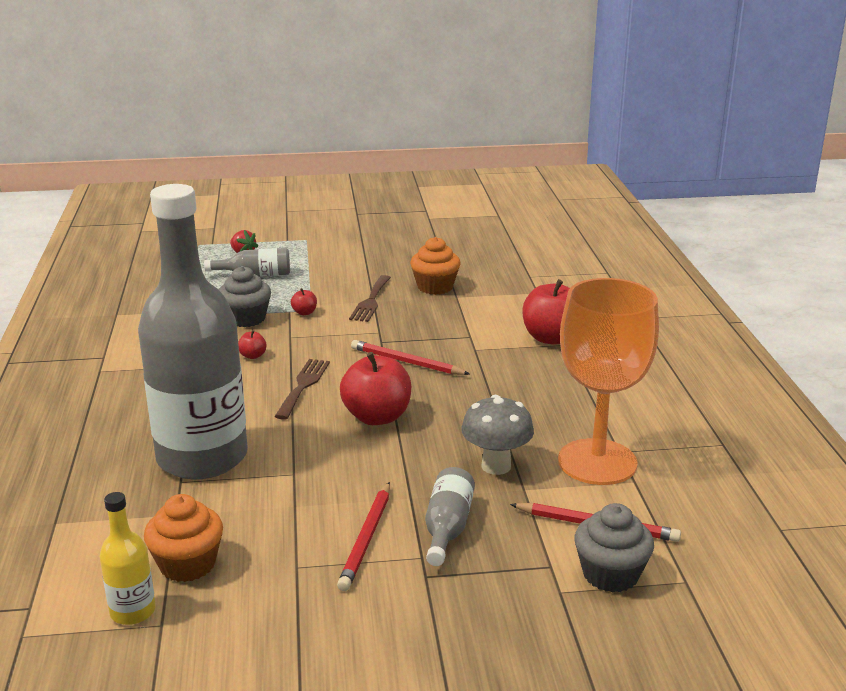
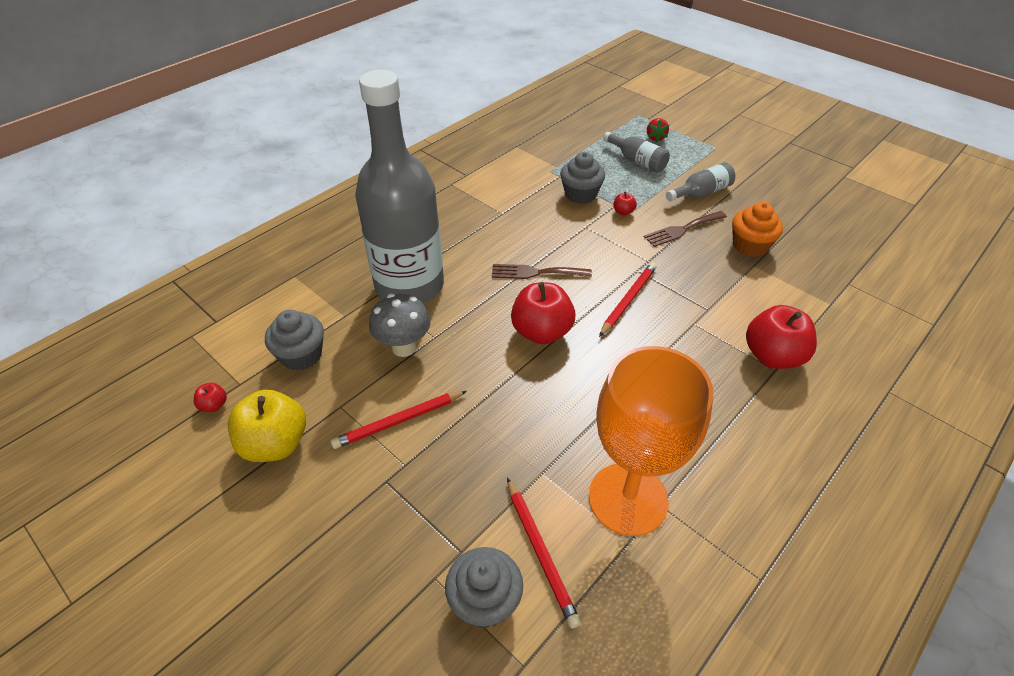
camera: 50 degrees right, 20 degrees up
(133, 611) = (241, 364): yellow bottle -> none
(187, 564) = (301, 355): orange cupcake -> grey cupcake
(253, 356) = (542, 227): red apple -> red apple (214, 405)
(285, 629) = (275, 444): none -> yellow apple
(303, 386) = (536, 272): brown fork -> brown fork turned 150 degrees counterclockwise
(407, 362) = (628, 300): red pencil -> red pencil turned 45 degrees clockwise
(447, 528) = (450, 457): grey bottle -> grey bottle (701, 193)
(496, 466) = (553, 437): grey mushroom -> grey mushroom (404, 347)

